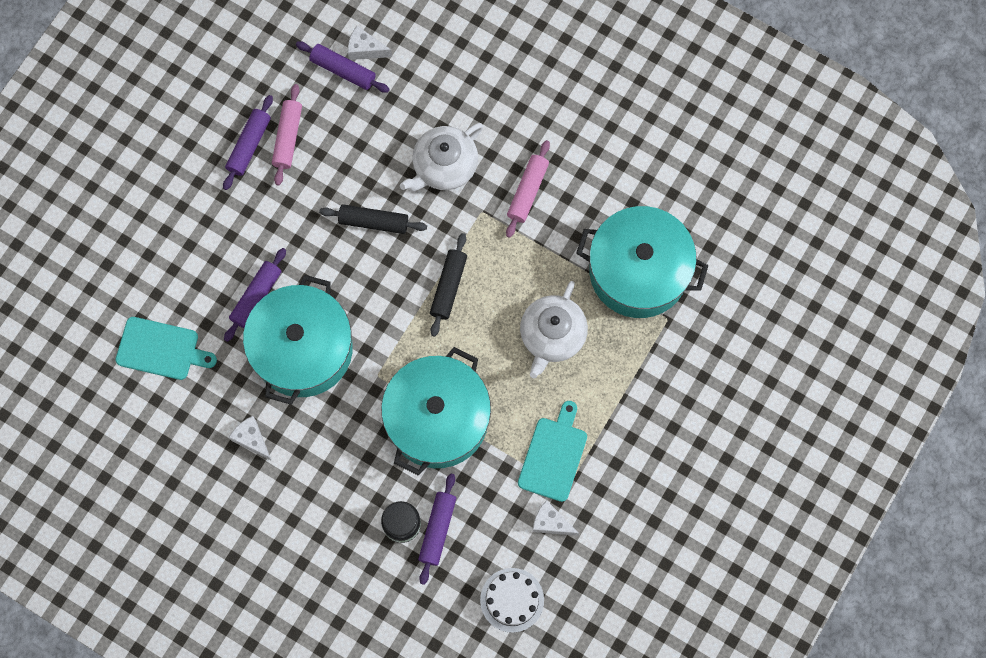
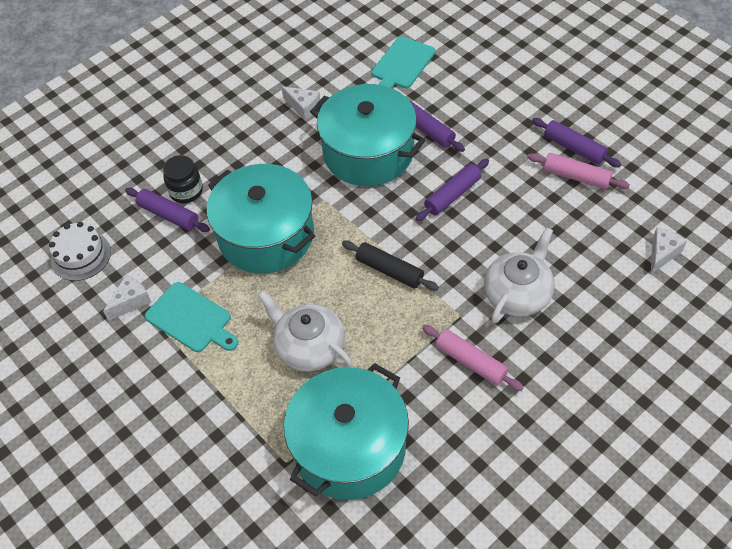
camera: 110 degrees right, 20 degrees down
(252, 439) = (303, 107): white cheese -> white cheese turned 60 degrees clockwise
(343, 70) = (641, 231): purple rolling pin -> purple rolling pin (452, 195)
(373, 222) = (473, 225): black rolling pin -> none
(444, 166) = (518, 294): white teapot -> white teapot turned 60 degrees clockwise

